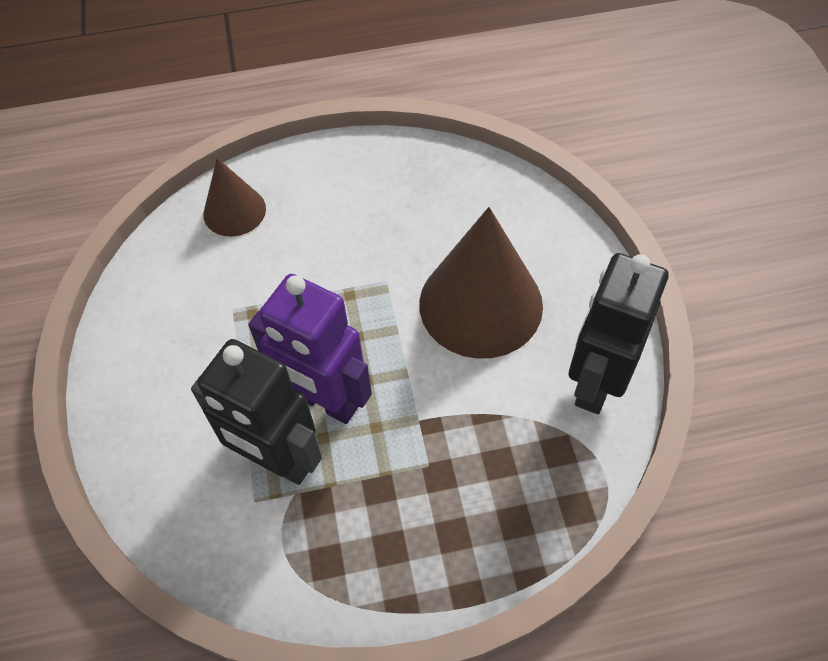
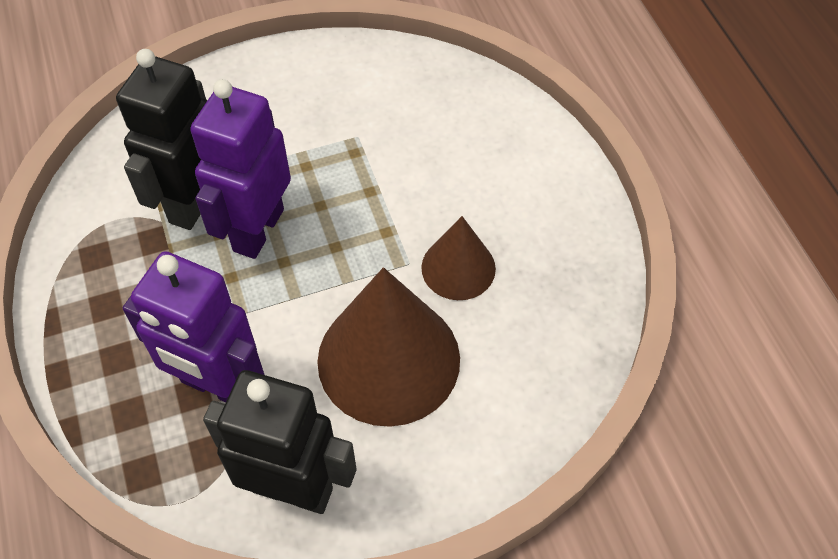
camera: 80 degrees right, 0 degrees up
(234, 211) = (480, 114): brown cone -> brown cone (458, 268)
(493, 441) = (217, 386): none -> purple robot

